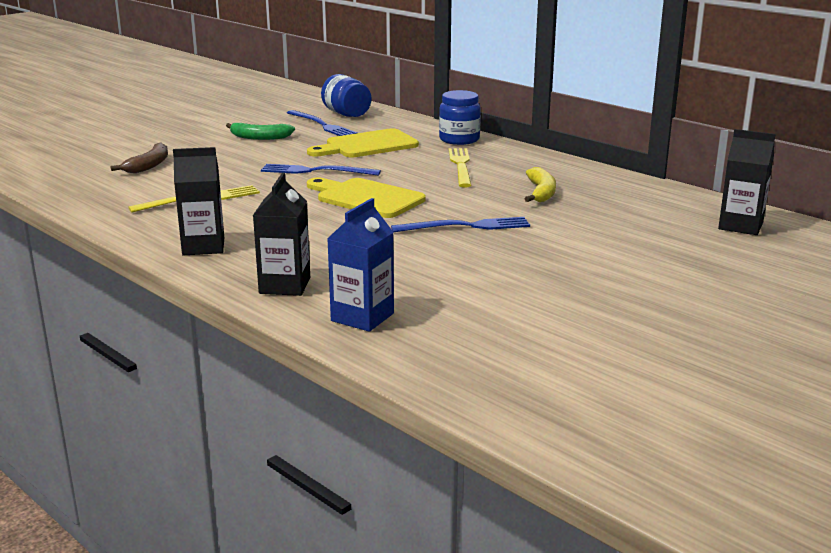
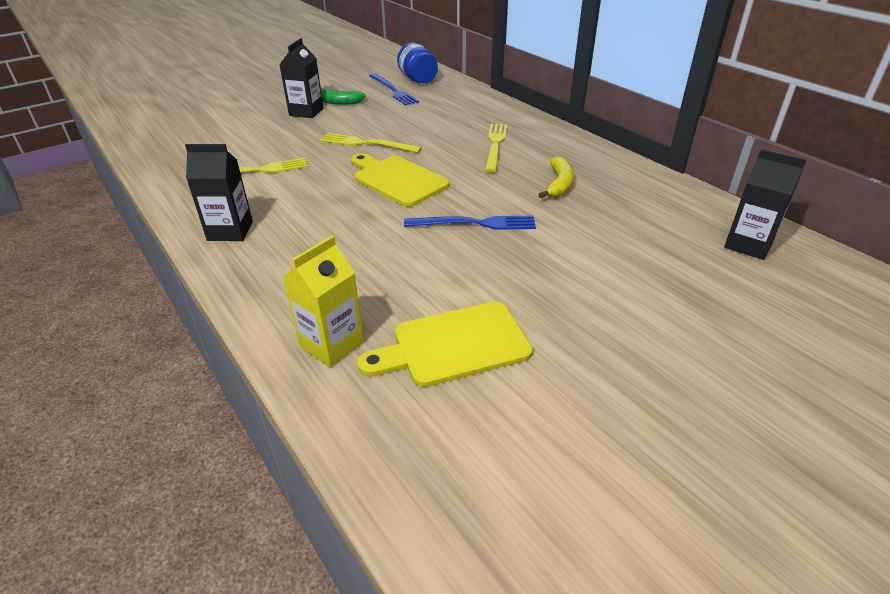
camera: 10 degrees right, 15 degrees up
(149, 165) = (232, 128): brown banana -> none
(285, 285) = (278, 290): black carton -> black carton (306, 112)
(316, 171) = (366, 143): blue fork -> yellow fork
(362, 317) = (331, 344): blue carton -> yellow carton
(367, 145) = (422, 116): yellow cutting board -> yellow cutting board (453, 345)
(459, 139) = (504, 113): blue jar -> none

